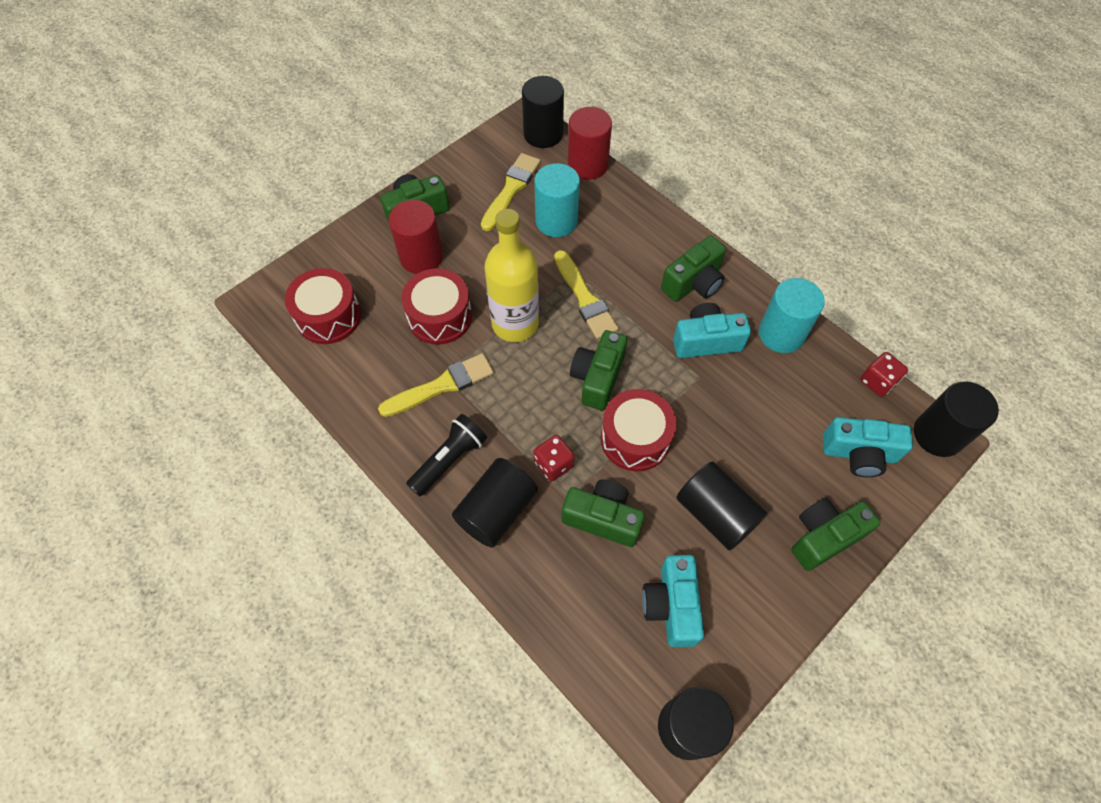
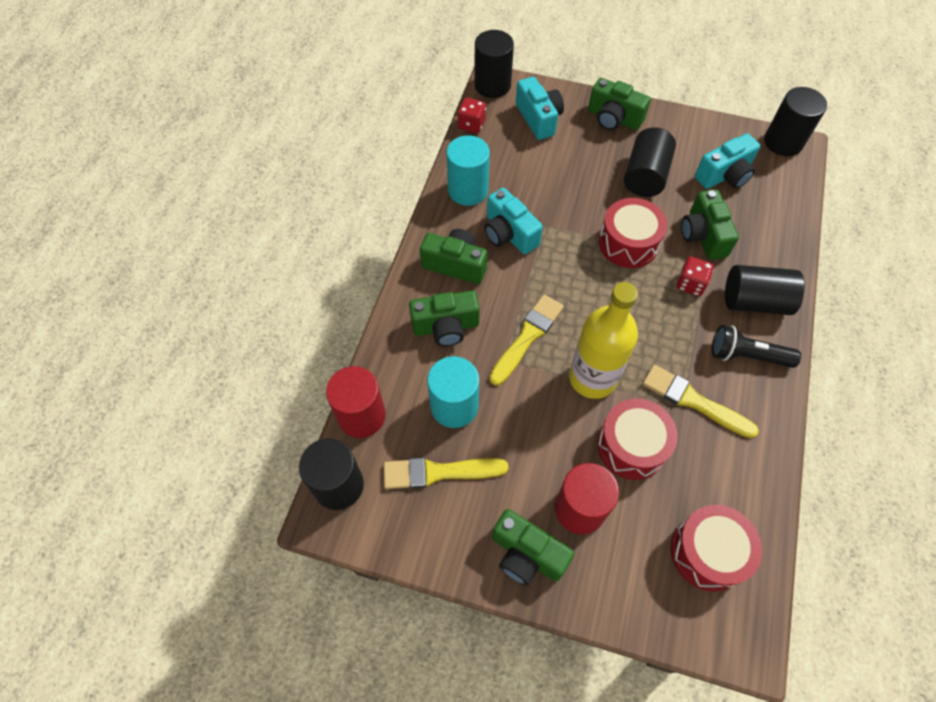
camera: 120 degrees left, 0 degrees up
(597, 378) = (597, 290): green camera -> green camera (446, 327)

